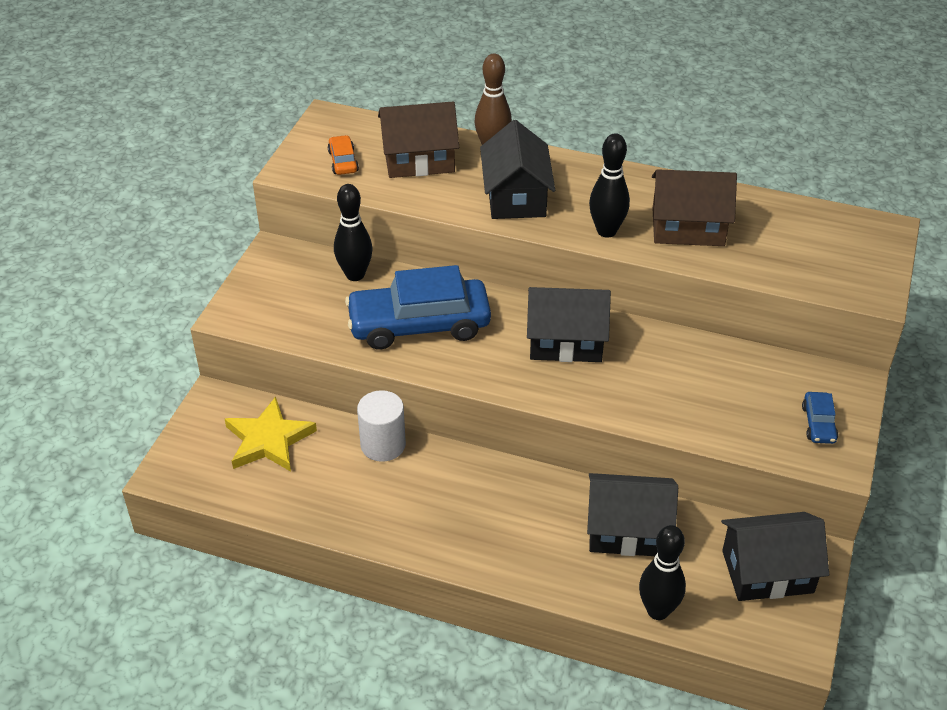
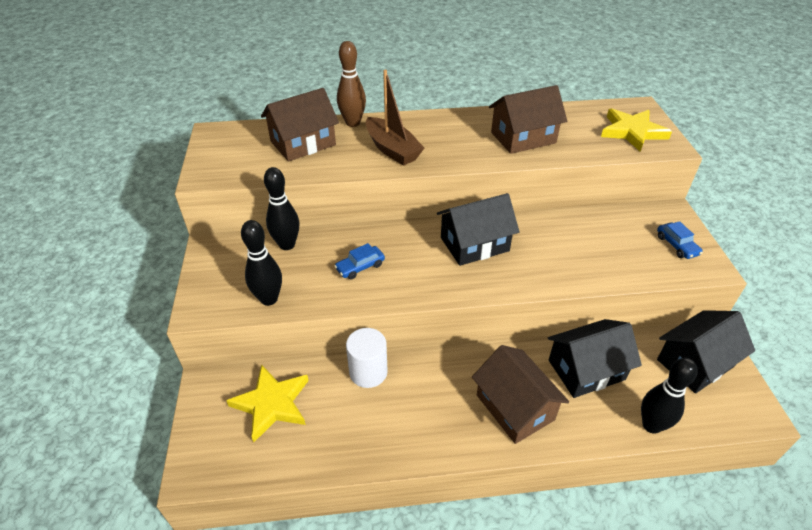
camera: 25 degrees left, 0 degrees up
(343, 161) = (244, 159): orange car -> none
(419, 325) = (360, 267): blue car -> blue car, size x0.42
(516, 197) = (392, 149): black house -> brown boat
(517, 536) = (515, 407): none -> brown house
(606, 231) = (472, 155): black bowling pin -> black bowling pin (269, 299)
(840, 260) = (632, 132): none -> yellow star

